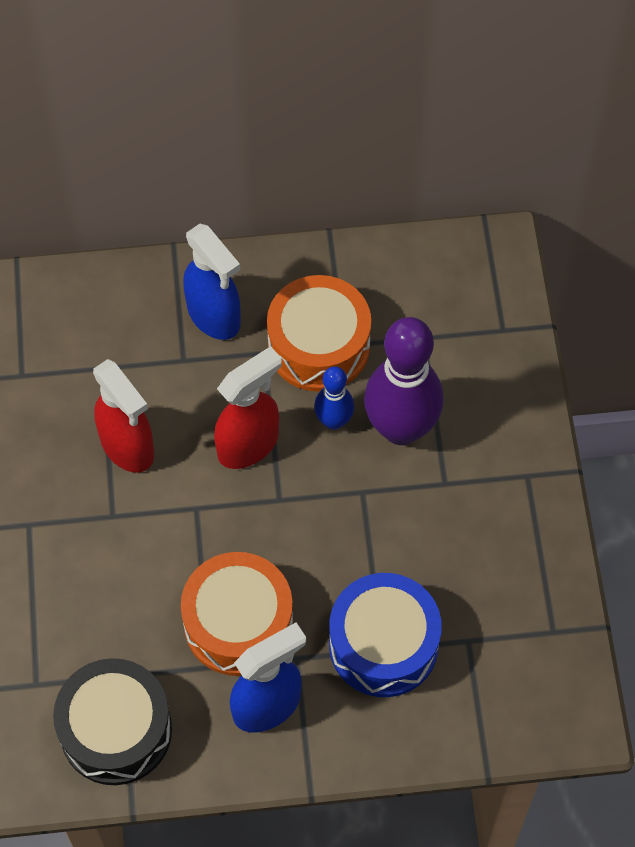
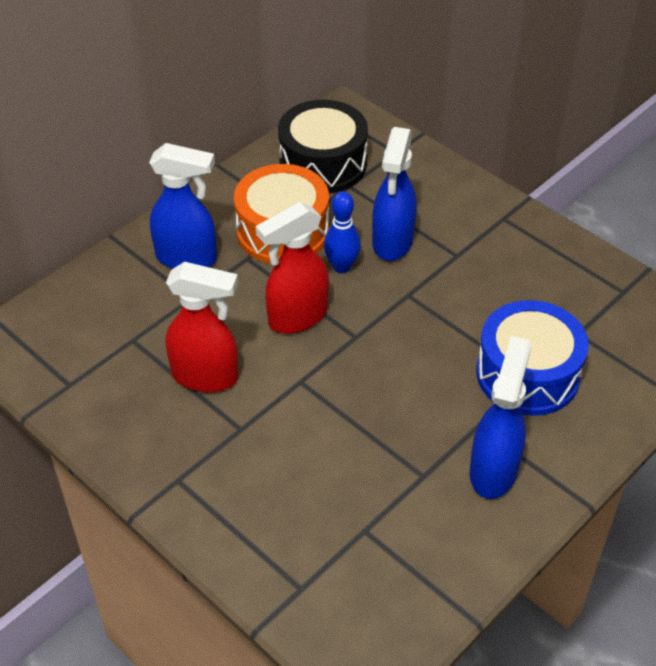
camera: 40 degrees left, 15 degrees down
(116, 730) = (400, 572): black drum -> black drum (323, 163)
(238, 623) = (413, 432): orange drum -> none
(249, 444) = (297, 317): red spray bottle -> red spray bottle turned 135 degrees counterclockwise
(401, 428) = (392, 242): purple bowling pin -> blue spray bottle

